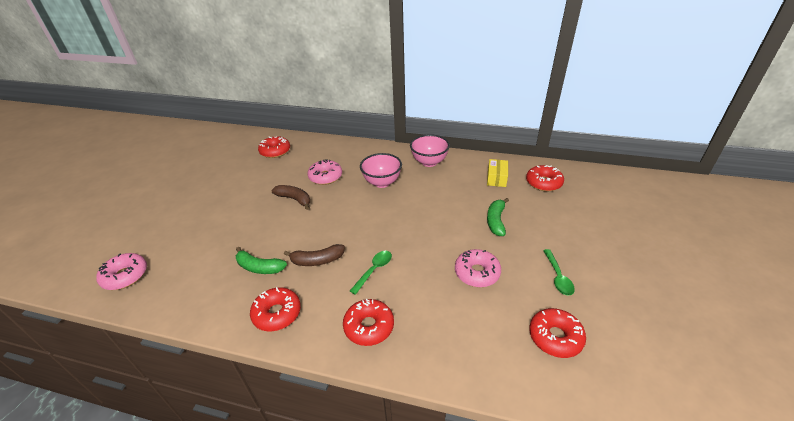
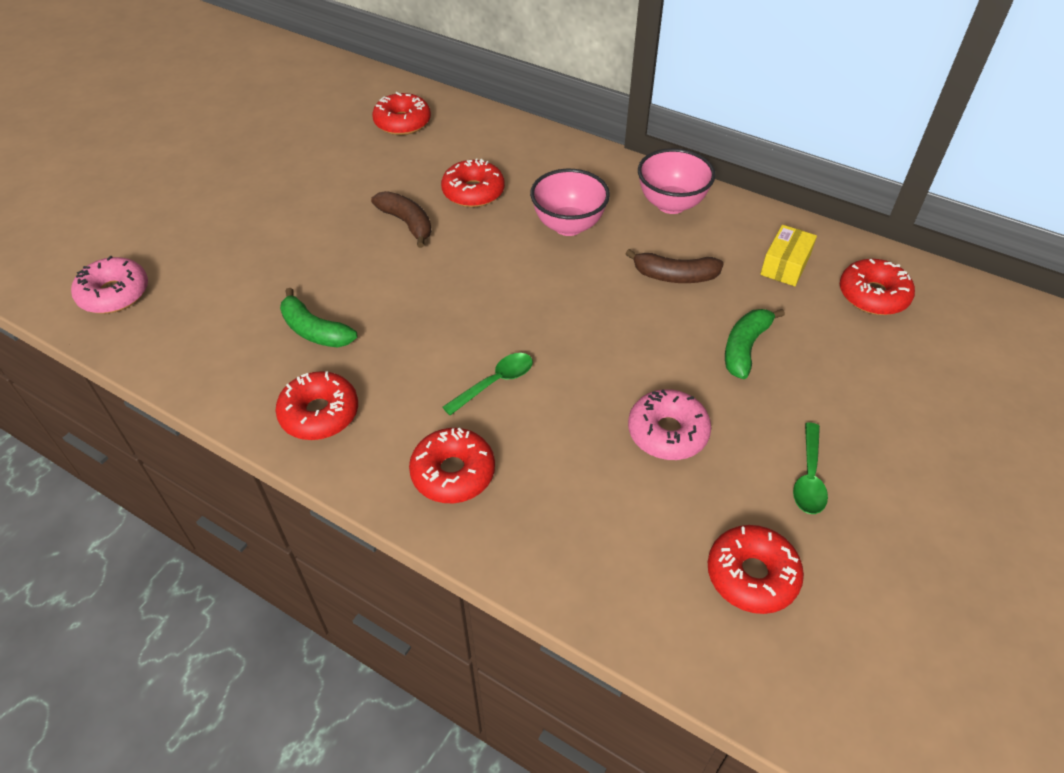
camera: 15 degrees right, 10 degrees up
(317, 260) = (408, 342): brown banana -> brown banana (674, 276)
(325, 177) = (473, 192): pink donut -> red donut

